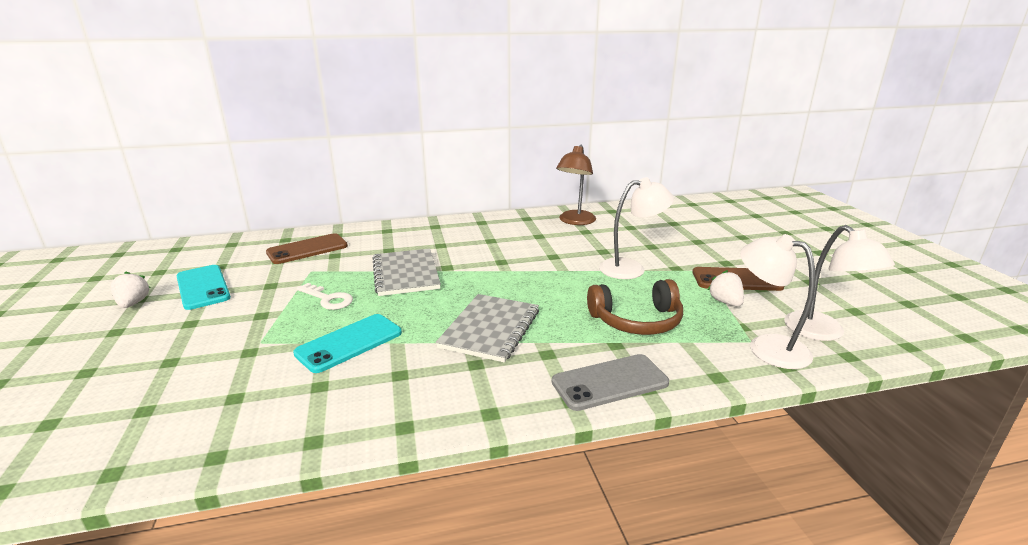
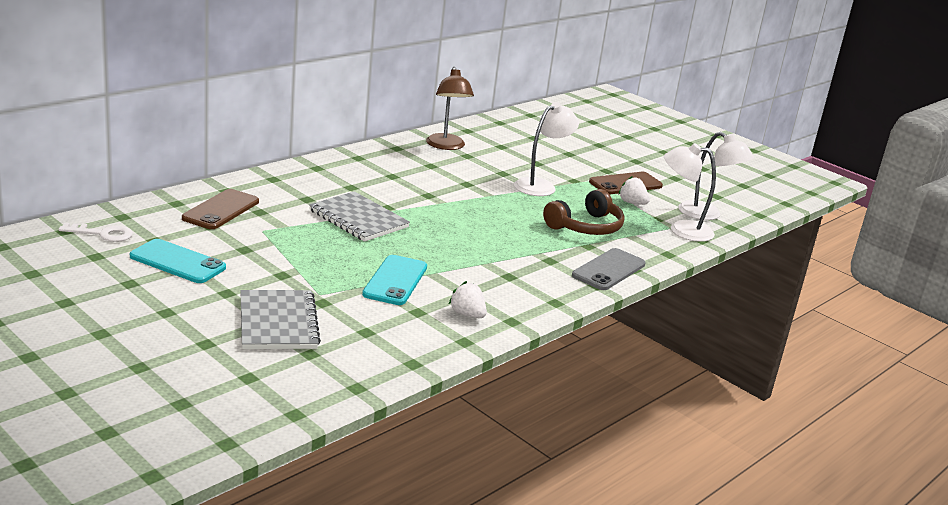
camera: 35 degrees left, 0 degrees up
(133, 303) = (133, 288): white strawberry -> white strawberry (467, 314)
(328, 299) = (322, 251): white key -> white key (103, 234)
(490, 329) = (489, 251): grey notebook -> grey notebook (278, 322)

